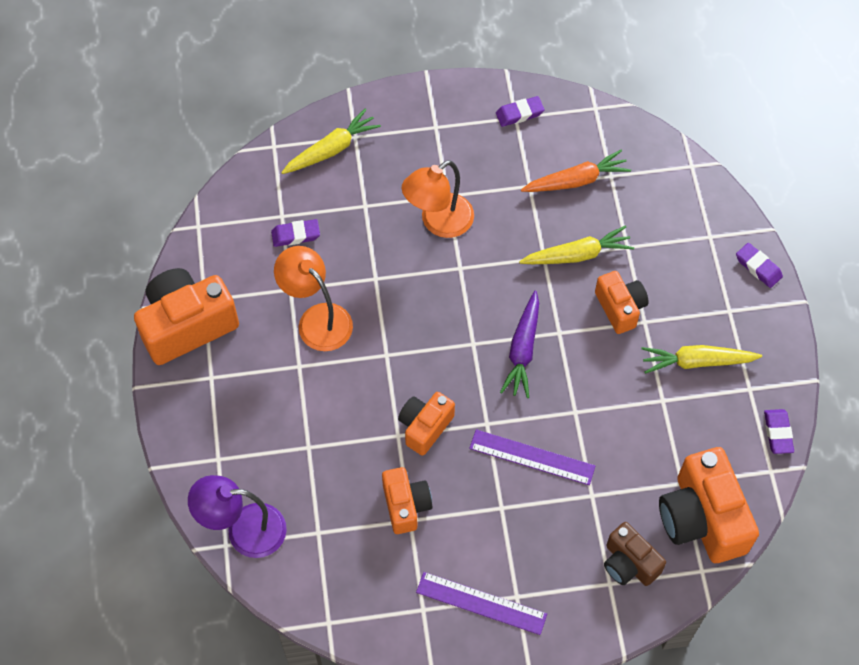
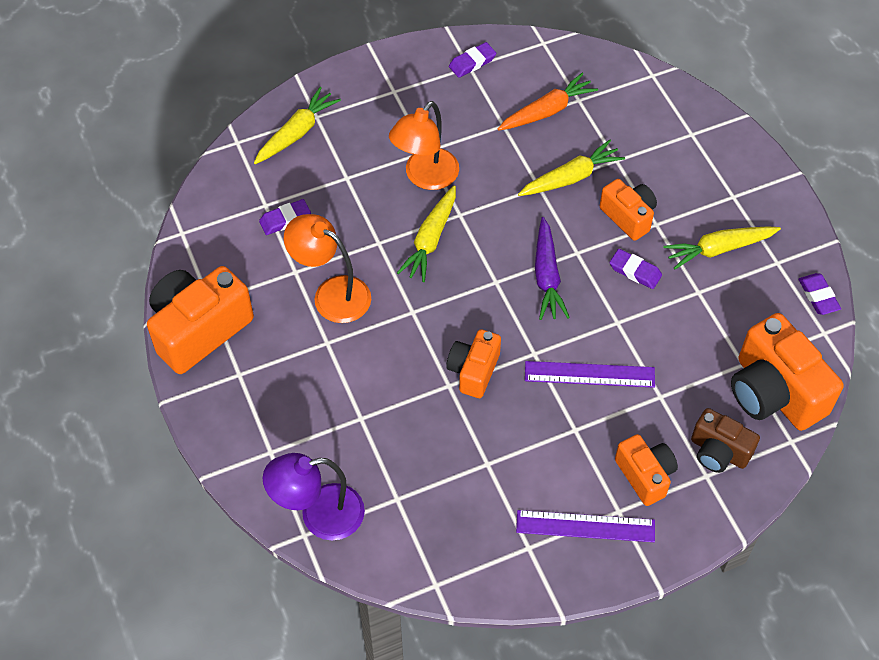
camera: 15 degrees left, 5 degrees down
(406, 505) = (478, 450): orange camera -> orange camera (645, 475)
(425, 287) = (431, 239): none -> yellow carrot
(758, 267) = (746, 151): purple eraser -> purple eraser (635, 271)

